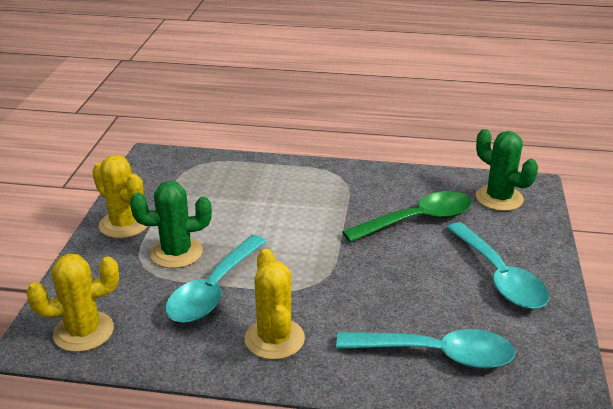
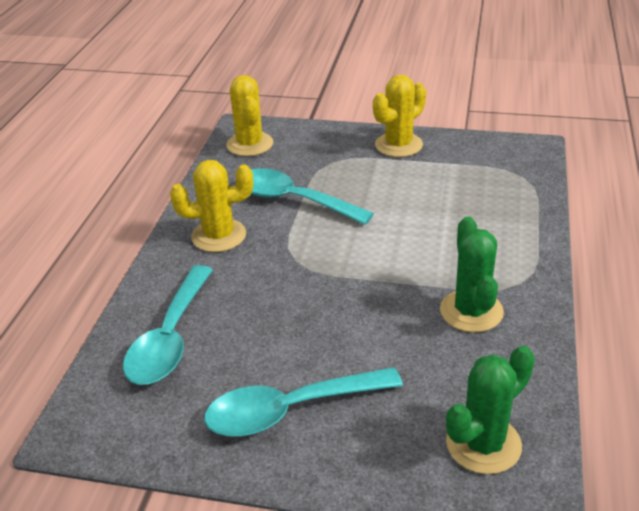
camera: 95 degrees right, 5 degrees up
(176, 253) = (352, 176): green cactus -> green cactus (471, 311)
(417, 220) = (417, 347): green spoon -> none

